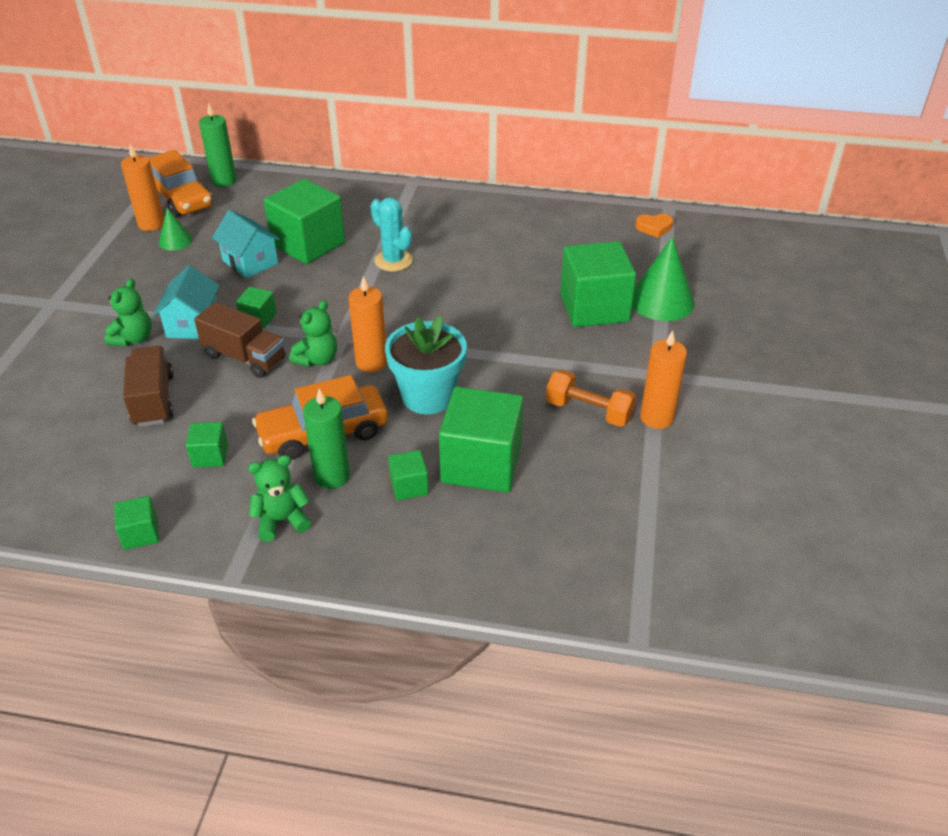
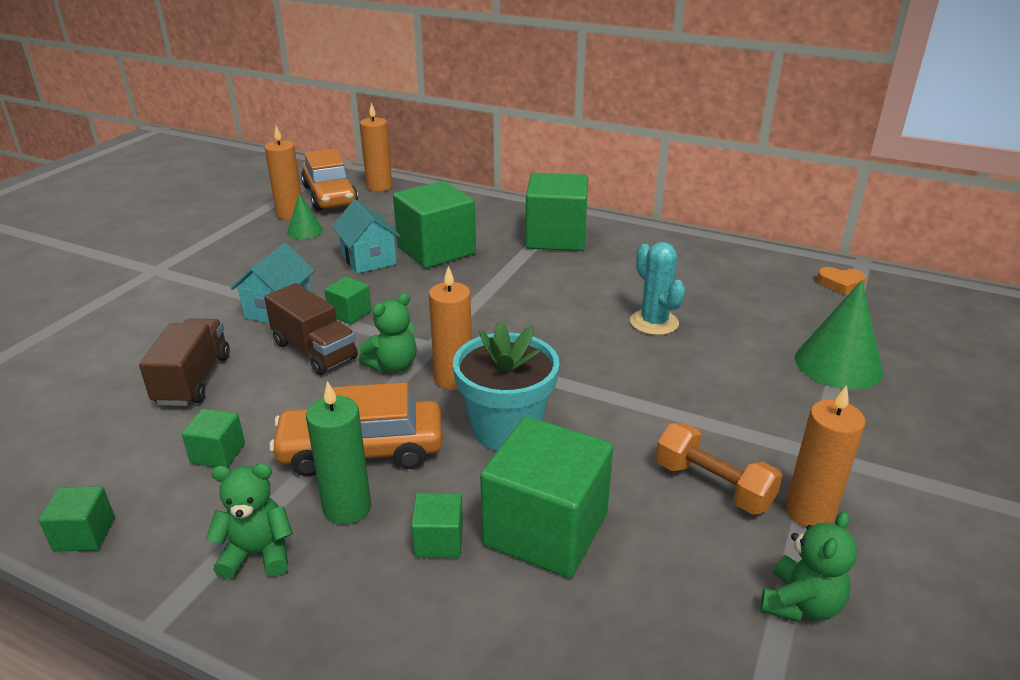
camera: 15 degrees right, 10 degrees down
(133, 338) = (211, 314): green teddy bear -> green teddy bear (800, 604)
(224, 181) = (379, 187): green candle -> orange candle
(393, 260) = (521, 277): turquoise cactus -> turquoise cactus (654, 322)
(594, 308) = (747, 359): green cube -> green cube (555, 238)

